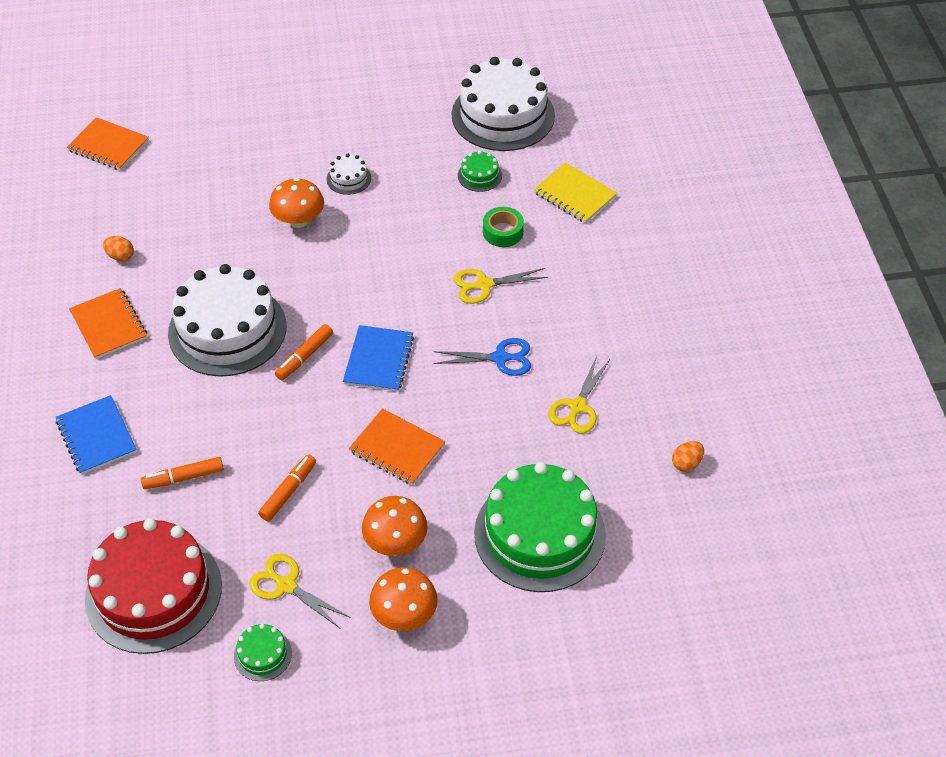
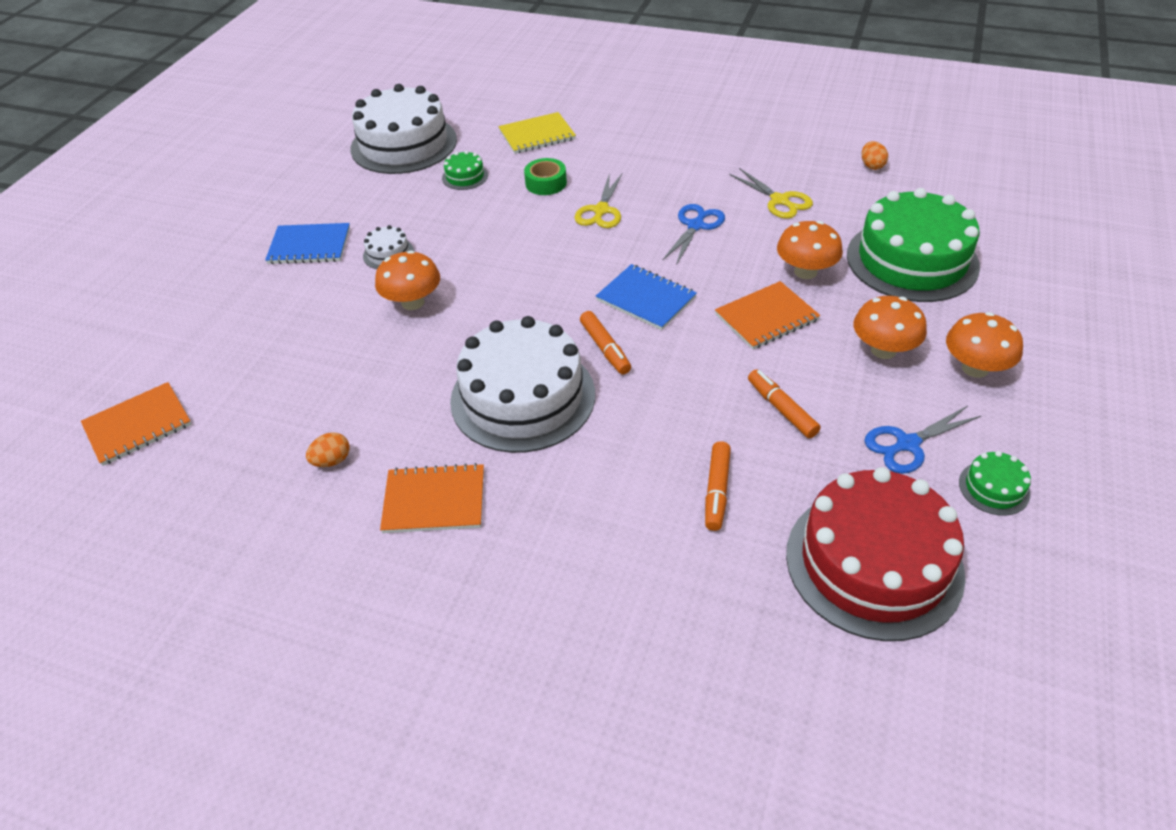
camera: 60 degrees left, 5 degrees down
(96, 436) = (606, 558): blue notebook -> blue notebook (309, 246)
(286, 585) = (907, 444): yellow scissors -> blue scissors
(476, 458) = (805, 272): none -> orange mushroom

